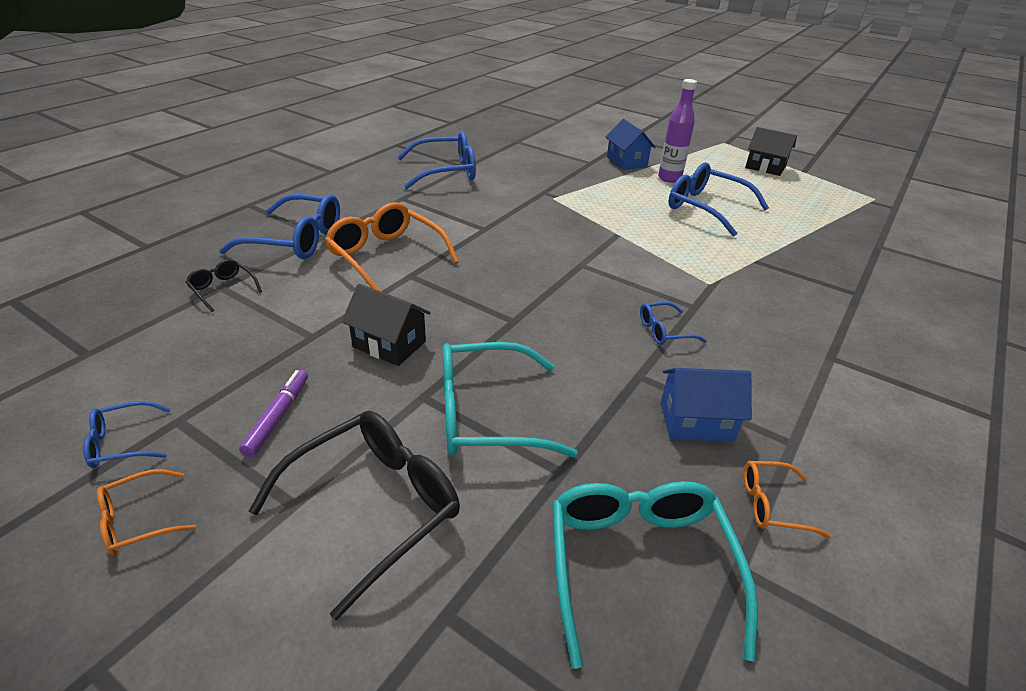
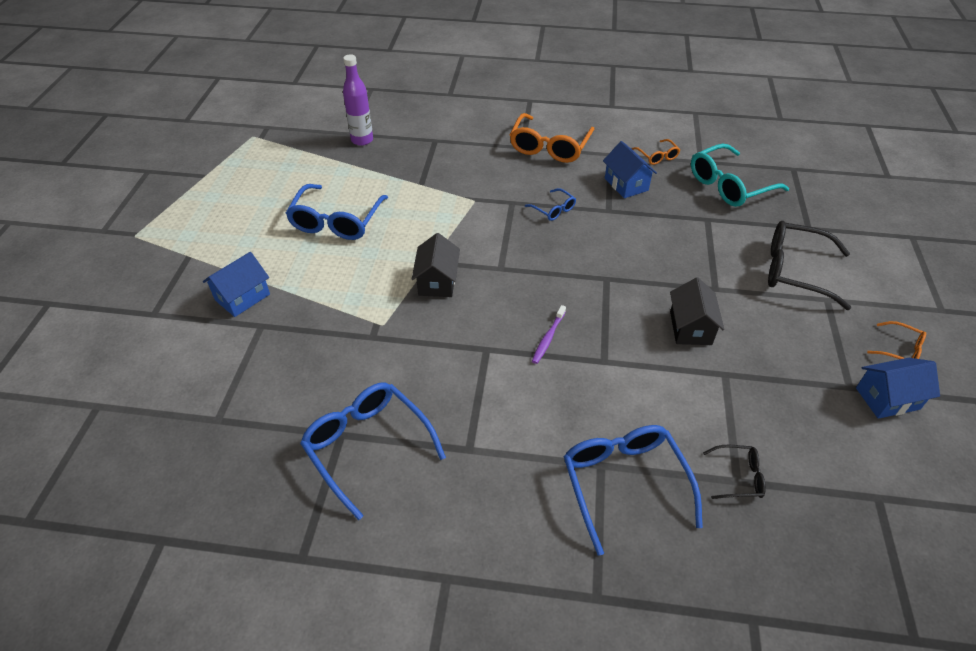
camera: 115 degrees left, 10 degrees up
(122, 443) = (887, 398): blue glasses -> blue house
(223, 289) = (738, 477): black glasses -> black glasses turned 105 degrees counterclockwise
(277, 416) = (796, 342): purple marker -> none
(386, 256) = (591, 393): orange glasses -> orange glasses (549, 147)
(467, 258) = (548, 338): none -> purple toothbrush
(486, 414) = (700, 257): turquoise glasses -> none
(669, 178) = (275, 256): purple bottle -> purple bottle (362, 140)
(765, 167) = (205, 199): black house -> black house (437, 281)

